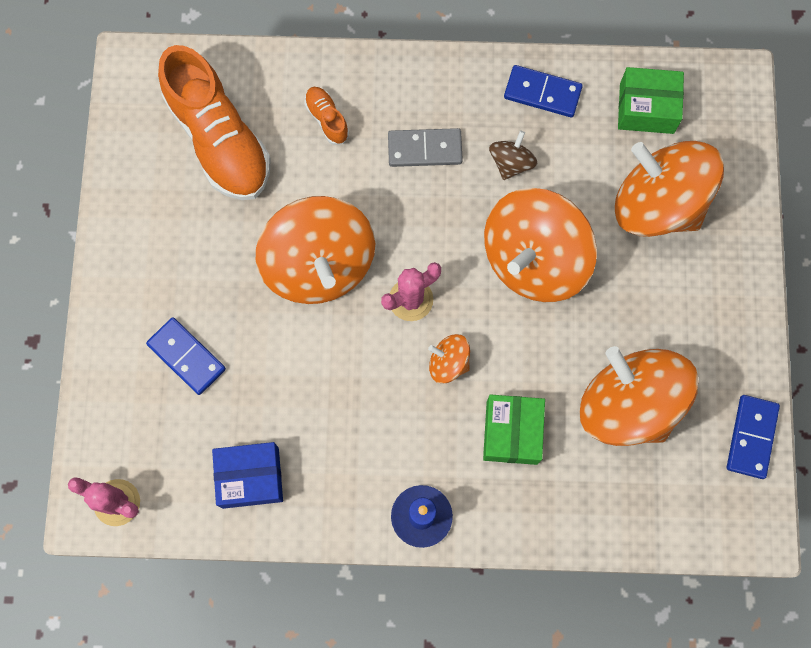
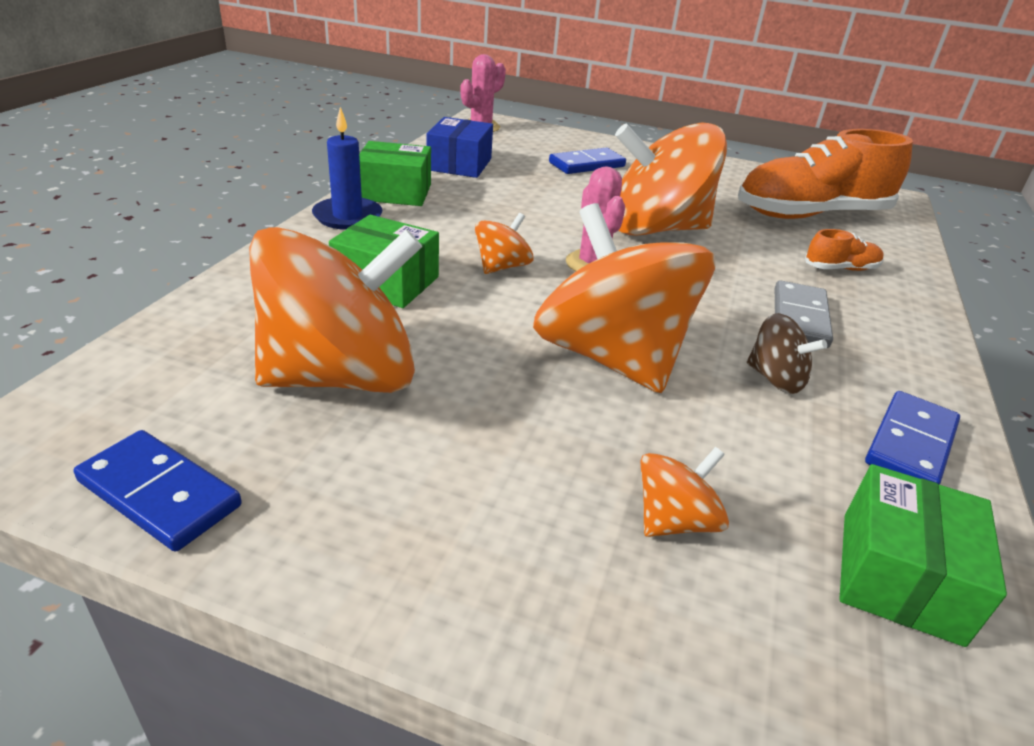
camera: 105 degrees right, 40 degrees down
(351, 504) = (395, 192): none -> green box
(657, 204) = (674, 521): orange spinning top -> orange spinning top, size x0.44

